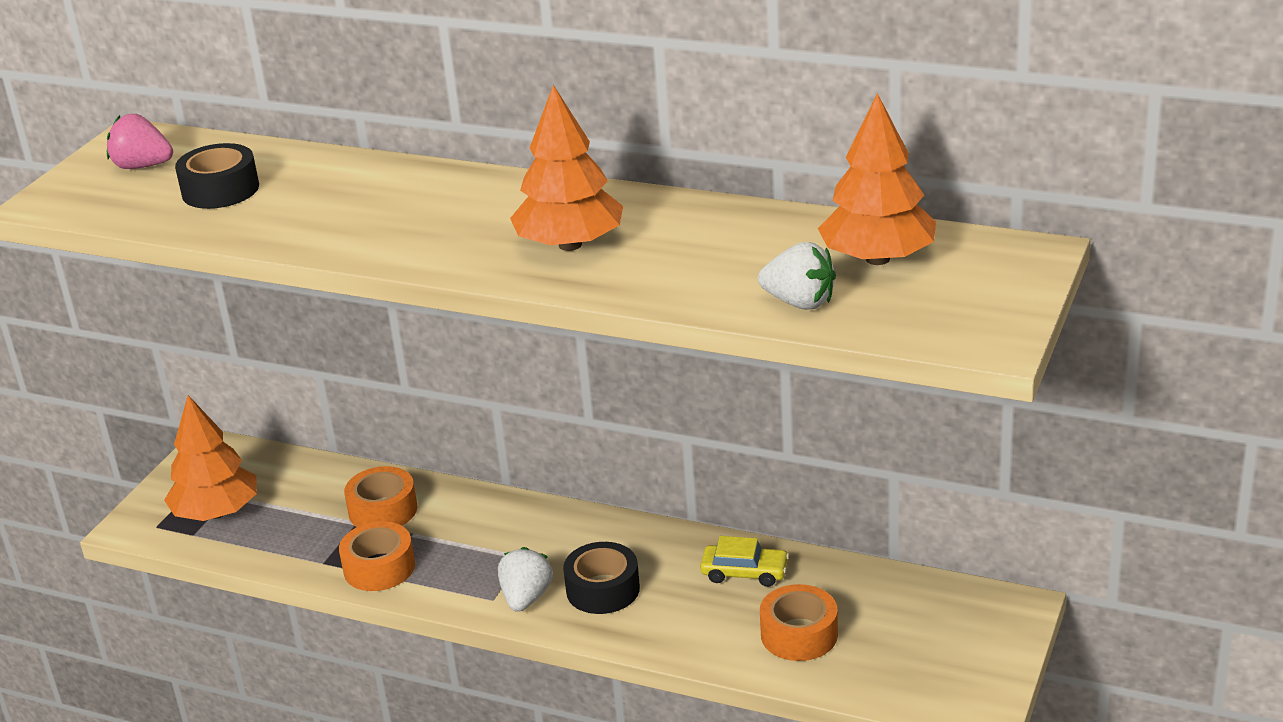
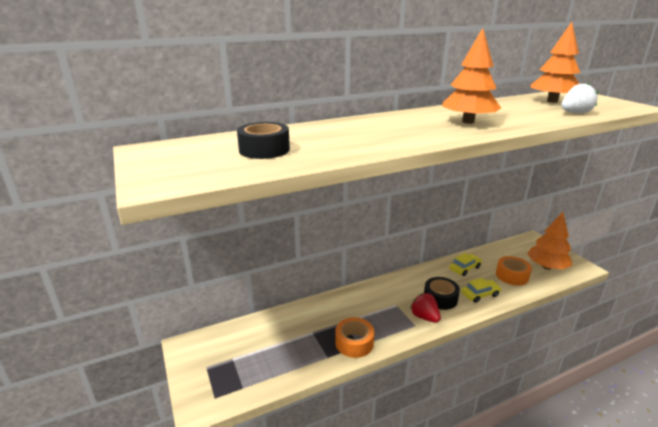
camera: 50 degrees left, 5 degrees down
(143, 166) = (187, 155): pink strawberry -> none
(217, 512) = (239, 370): orange tree -> orange tree (546, 267)
(383, 510) = (315, 321): orange tape -> none
(526, 598) = (424, 317): white strawberry -> red strawberry
(676, 624) = (480, 294): none -> yellow car

